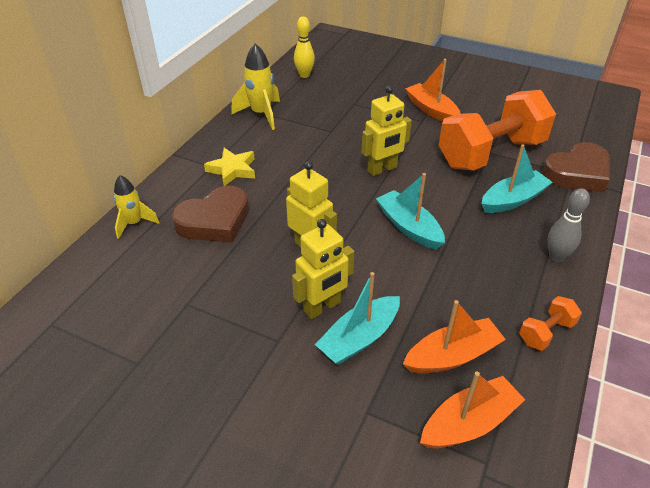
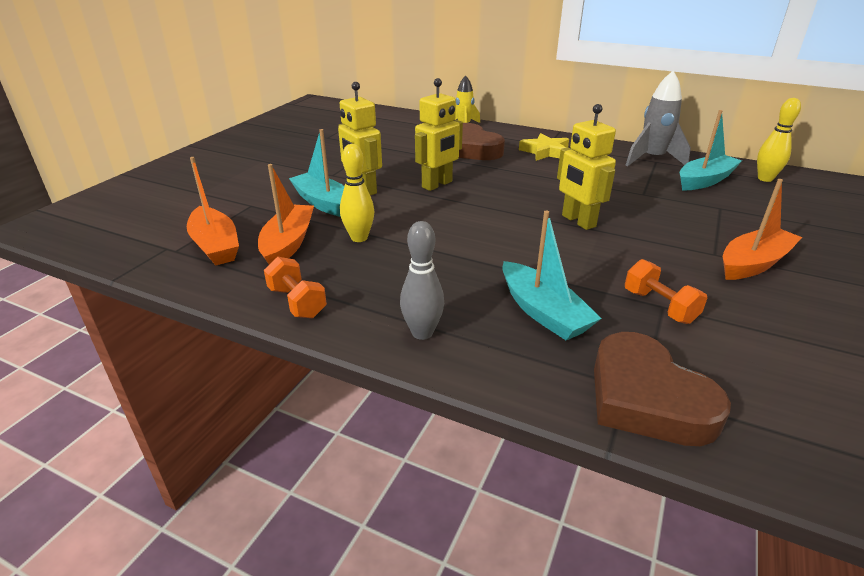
camera: 90 degrees right, 10 degrees down
(261, 114) = (652, 159): yellow rocket -> grey rocket
(409, 227) = (472, 232): turquoise boat -> turquoise boat (705, 180)
(431, 301) = (359, 238): none -> yellow bowling pin
(452, 356) = (288, 243): orange boat -> orange boat turned 150 degrees counterclockwise
(491, 153) = (659, 306): orange dumbbell -> orange dumbbell, size x0.41

